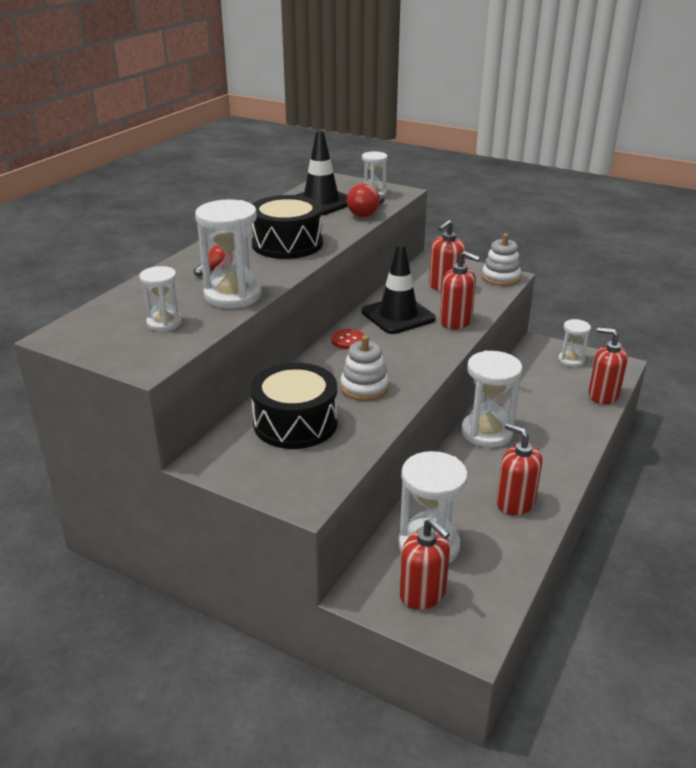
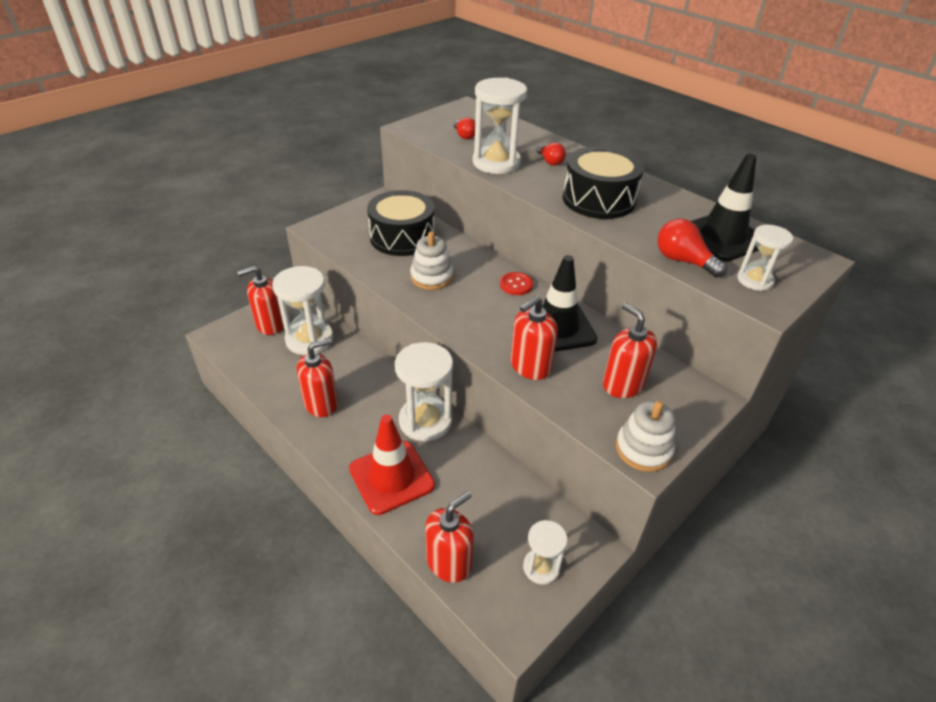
camera: 105 degrees right, 10 degrees up
(164, 323) = (464, 136): white hourglass -> red light bulb
(559, 436) = (391, 477): none -> red traffic cone

